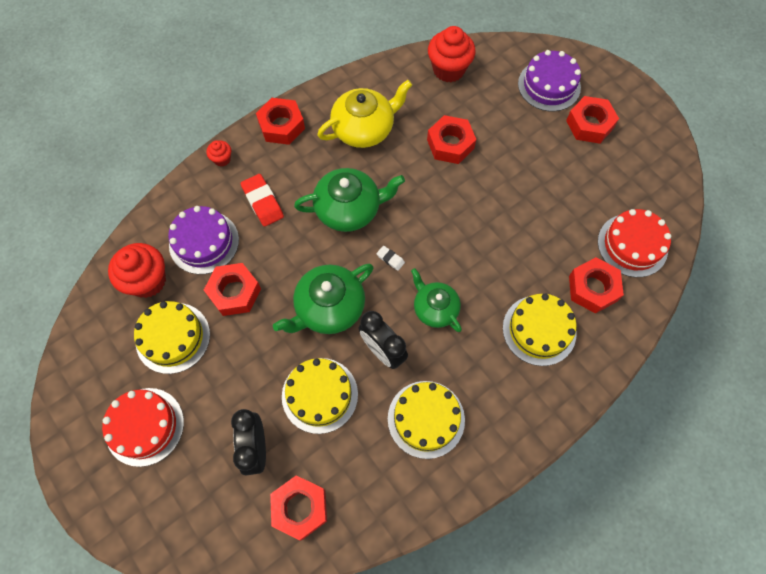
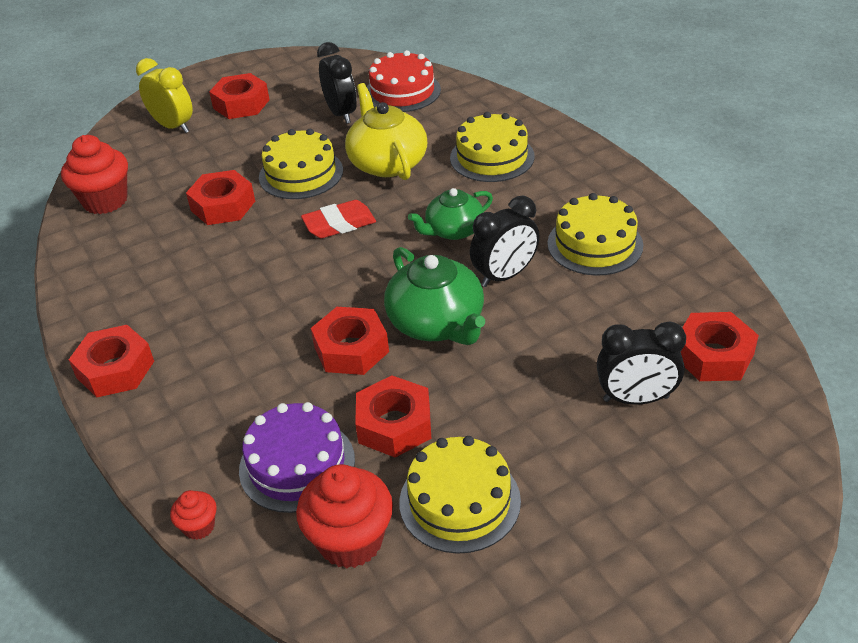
camera: 80 degrees left, 25 degrees down
(144, 426) = (606, 533): red cake -> none
(222, 159) = (147, 443): red cupcake -> red cupcake (199, 526)
(263, 202) = (247, 392): red eraser -> red eraser (339, 224)
(319, 395) = (562, 334): yellow cake -> yellow cake (301, 174)
(349, 209) = (289, 300): green teapot -> none
(364, 129) = (163, 281): yellow teapot -> yellow teapot (387, 163)
(390, 259) = (376, 264): white eraser -> none
(549, 85) = (173, 126): purple cake -> yellow clock
(587, 201) = (341, 114): none -> black clock
(592, 288) = (448, 119): red nut -> red nut (351, 349)

